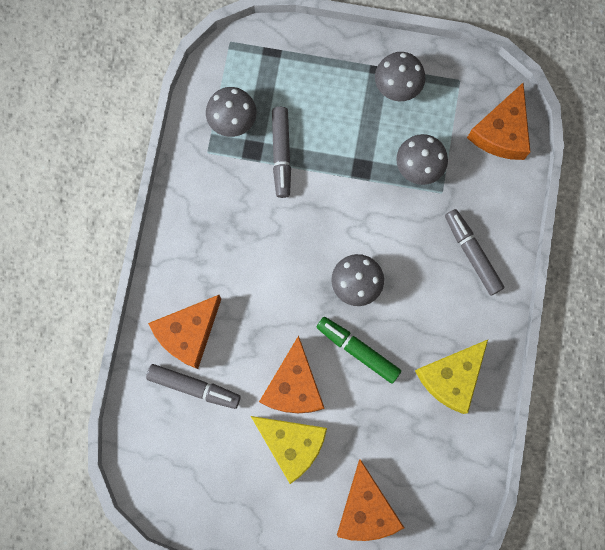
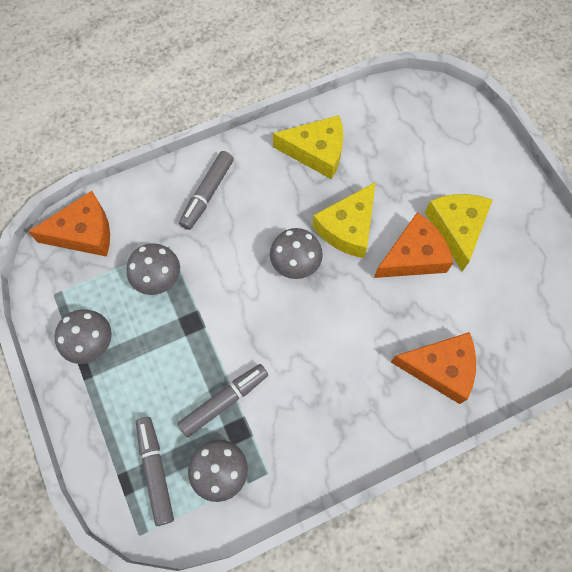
camera: 125 degrees left, 10 degrees down
(194, 387) = (478, 332): grey marker -> grey marker (155, 470)
(358, 350) = (348, 228): green marker -> yellow cheese
(366, 509) = (457, 150): orange cheese -> none

